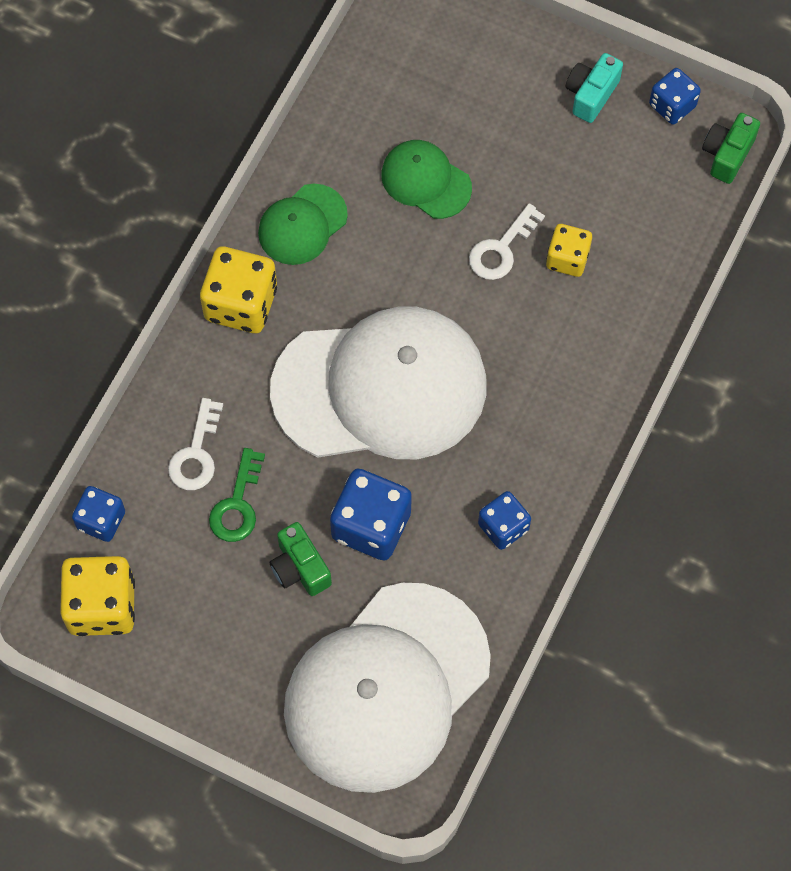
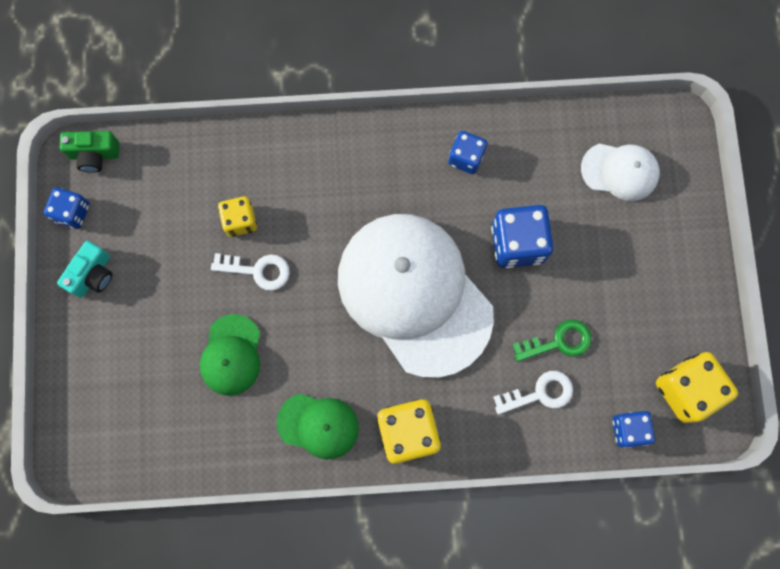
camera: 120 degrees left, 10 degrees up
(300, 568) = (576, 273): green camera -> none
(386, 688) = (620, 171): white cap -> white cap, size x0.46
(591, 94) = (93, 275): turquoise camera -> turquoise camera turned 60 degrees counterclockwise

